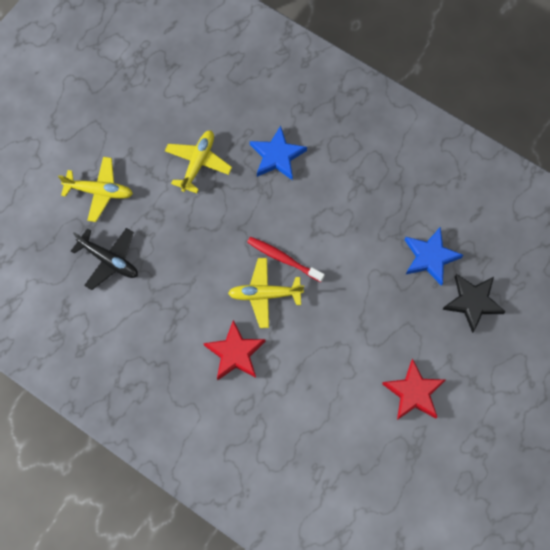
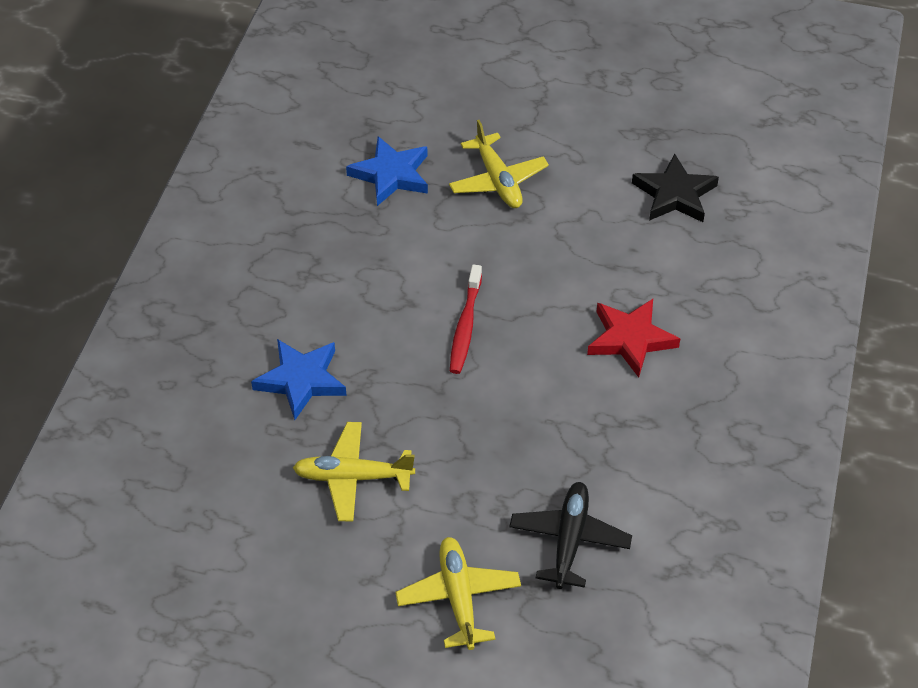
camera: 110 degrees left, 20 degrees down
(264, 294) = (529, 332): yellow plane -> yellow plane (498, 181)
(414, 392) = (583, 149): red star -> none
(472, 302) = (435, 122): black star -> black star (675, 194)

